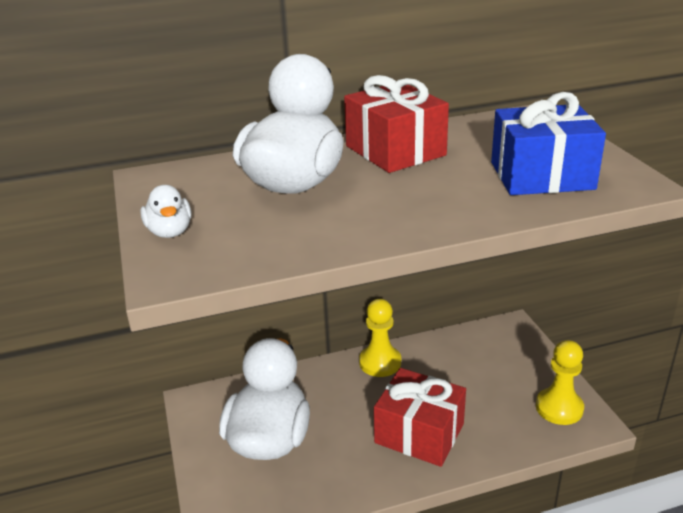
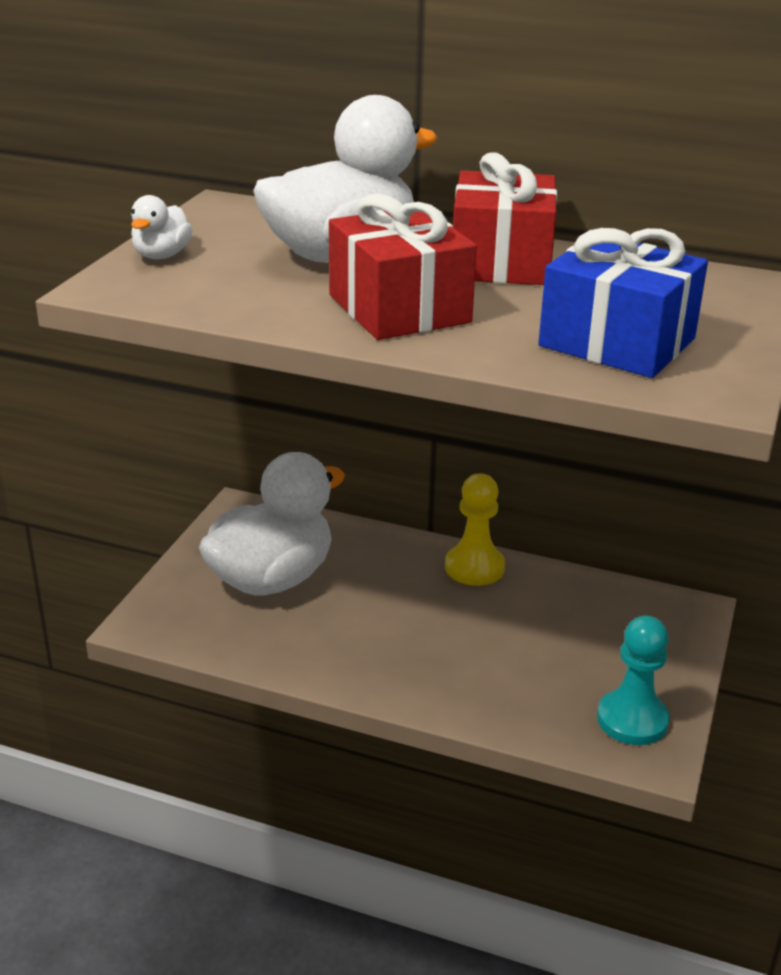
camera: 35 degrees right, 0 degrees up
(419, 433) = (430, 655): red gift -> red gift (399, 309)
(559, 408) = (632, 720): yellow pawn -> turquoise pawn

